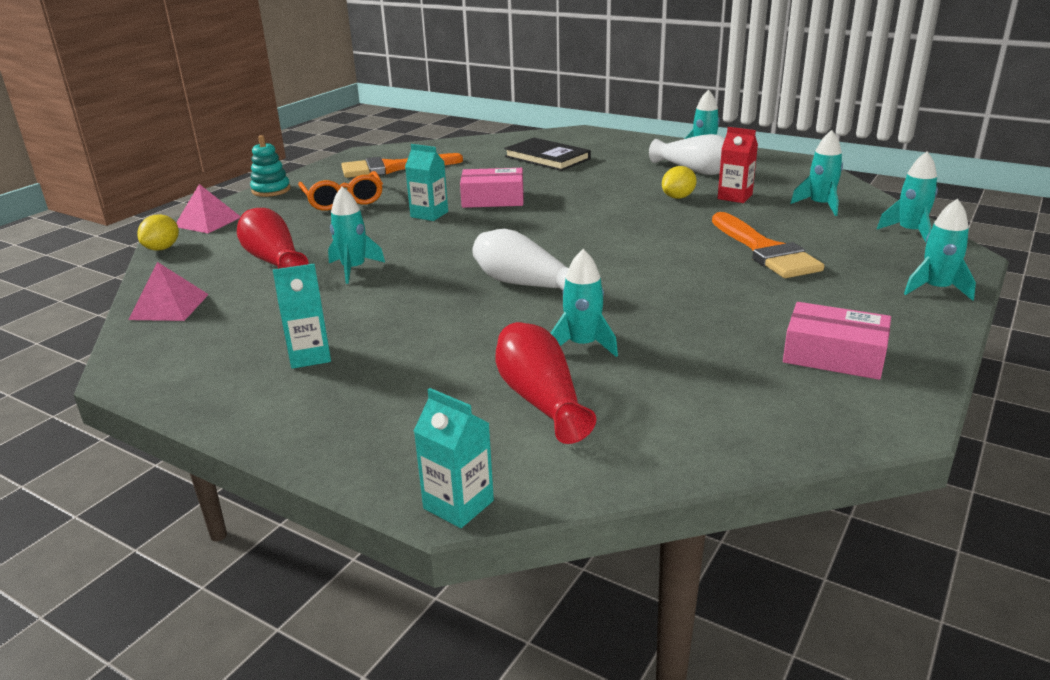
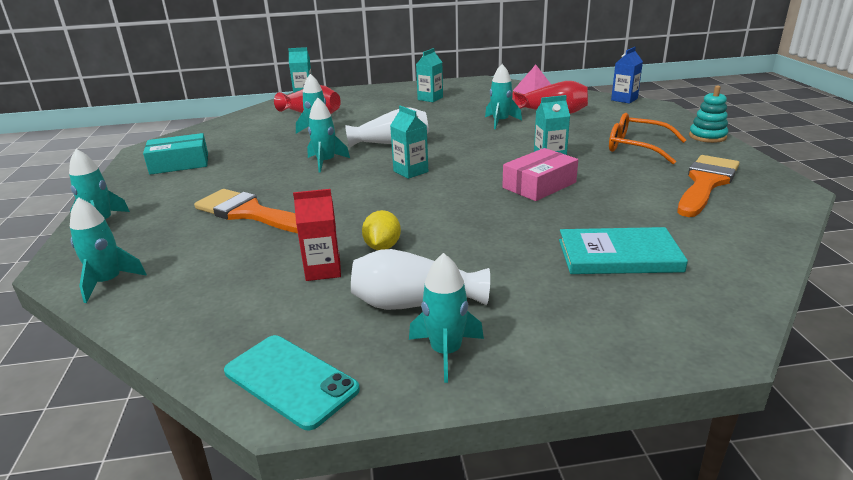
camera: 140 degrees right, 0 degrees up
(162, 248) = (624, 99): yellow lemon -> blue carton
(208, 221) = (658, 113): pink pyramid -> none
(547, 158) = (619, 256): black book -> turquoise book
(566, 243) = (410, 171): none -> turquoise carton
(790, 164) = (290, 380): none -> turquoise phone
(820, 205) = (216, 291): turquoise rocket -> turquoise rocket (326, 162)
(834, 355) = (179, 163): pink box -> turquoise box

